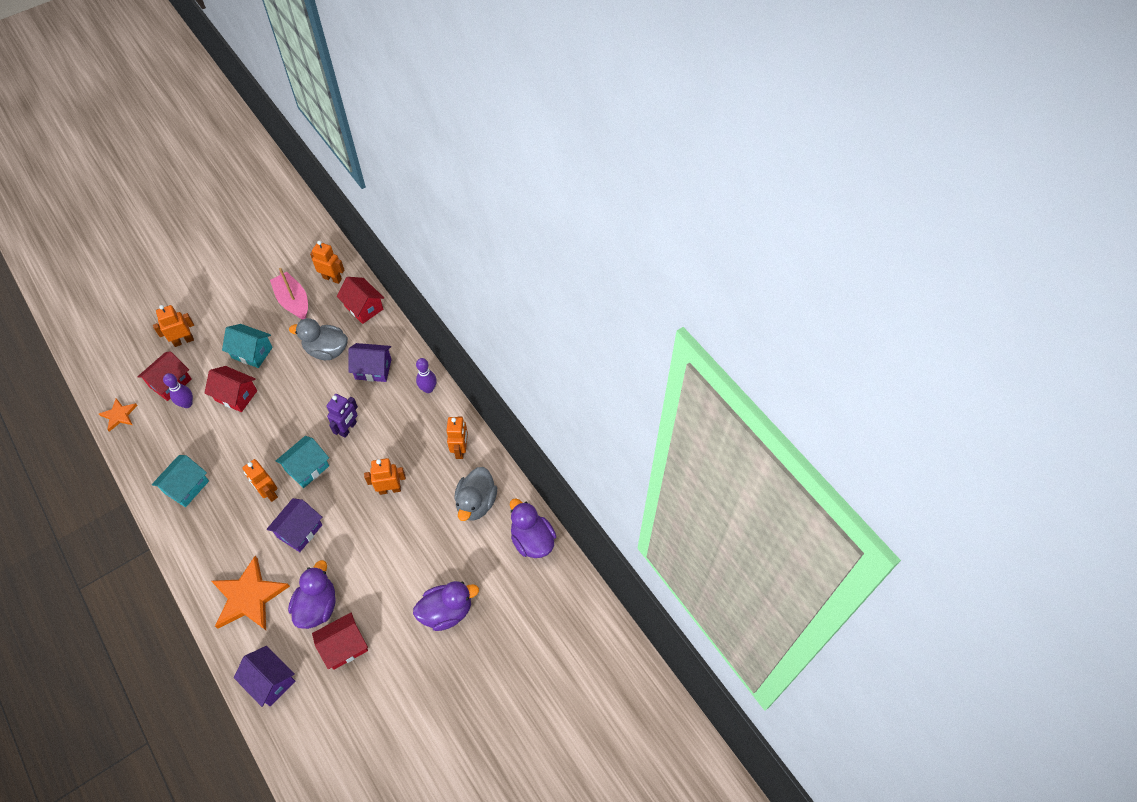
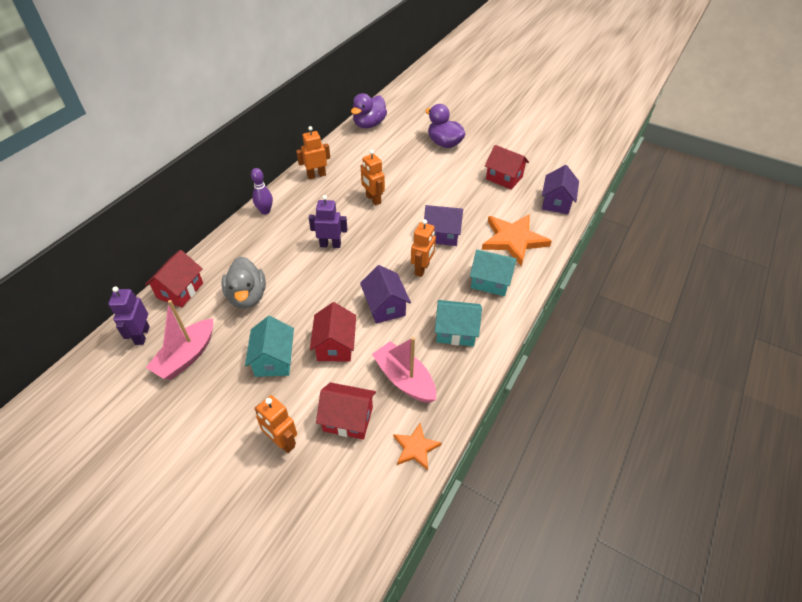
camera: 115 degrees left, 10 degrees down
(173, 430) = (404, 379): none -> pink boat
(187, 404) = (366, 385): purple bowling pin -> none
(307, 468) = (384, 254): turquoise house -> turquoise house (490, 281)
(317, 606) = (489, 201): purple duck -> none
(332, 278) = (142, 335): orange robot -> purple robot
(373, 369) = (257, 253): purple house -> purple house (385, 306)
(476, 503) = (357, 155): grey duck -> none

